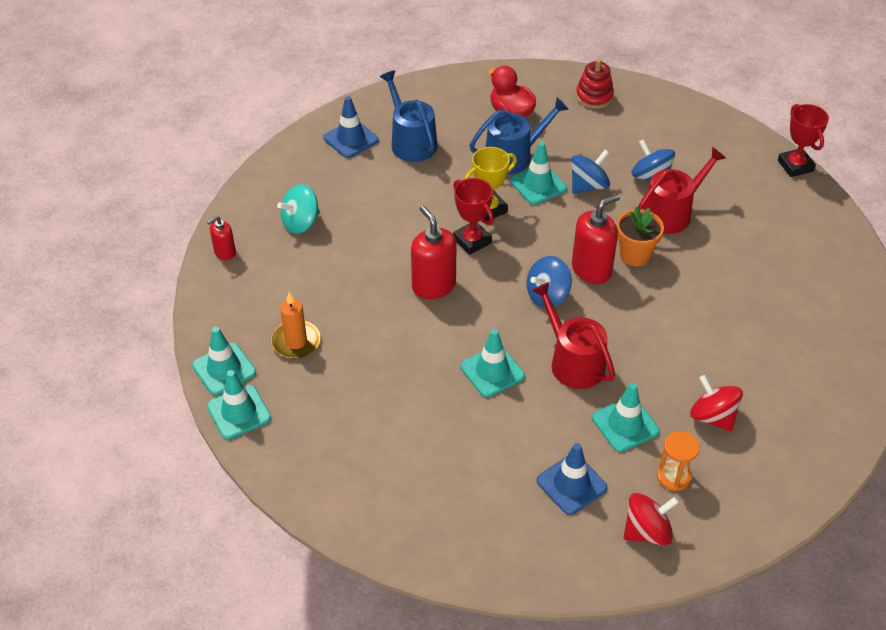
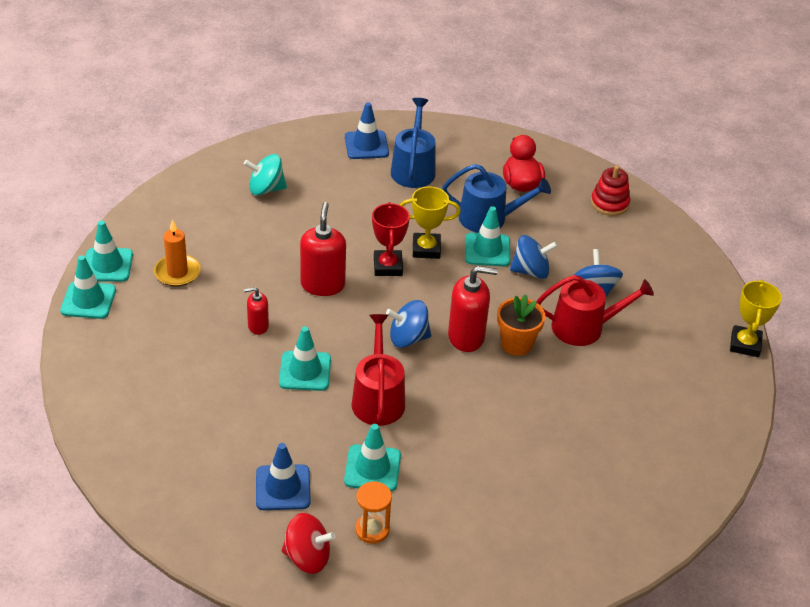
camera: 30 degrees right, 5 degrees down
(225, 252) = (188, 183): red soap dispenser -> red soap dispenser (258, 326)
(712, 417) = (453, 503): red spinning top -> none
(795, 166) = (745, 344): red trophy -> yellow trophy

